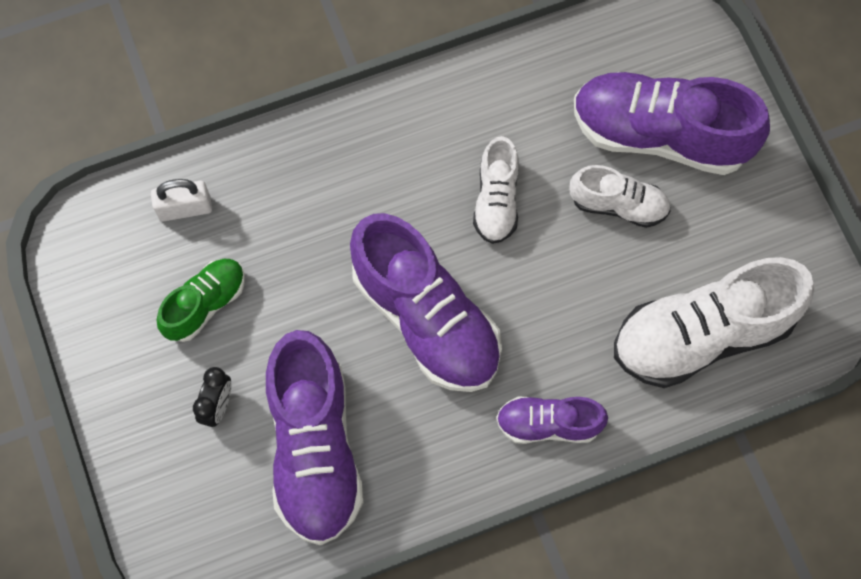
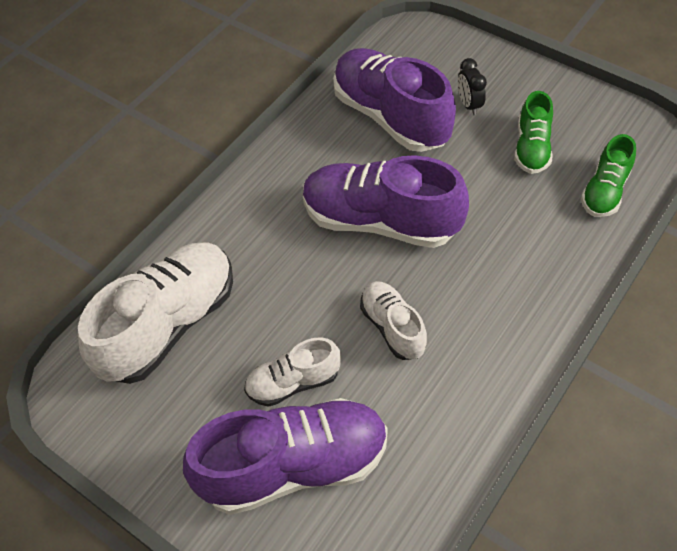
camera: 150 degrees right, 15 degrees down
(185, 208) = (604, 191): white padlock -> green shoe
(548, 424) = (249, 208): purple shoe -> none

